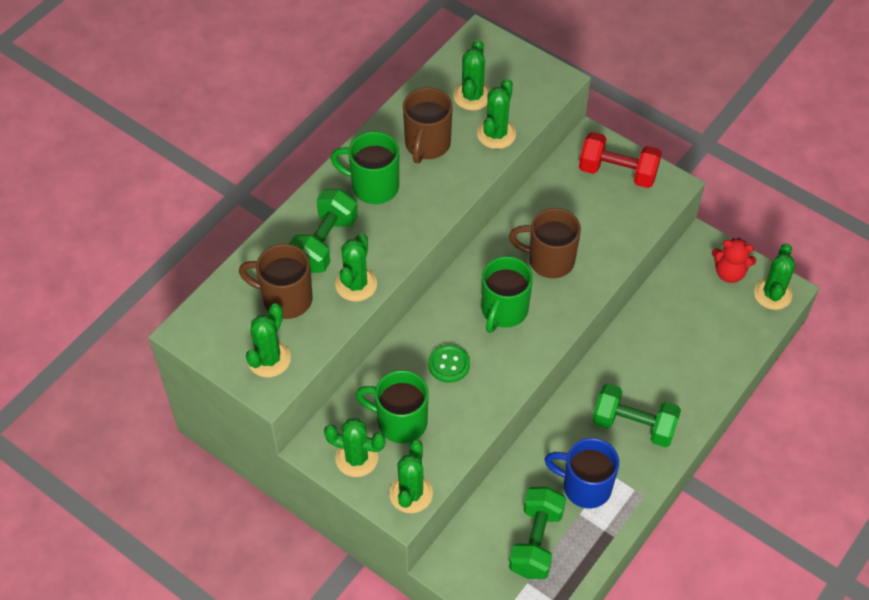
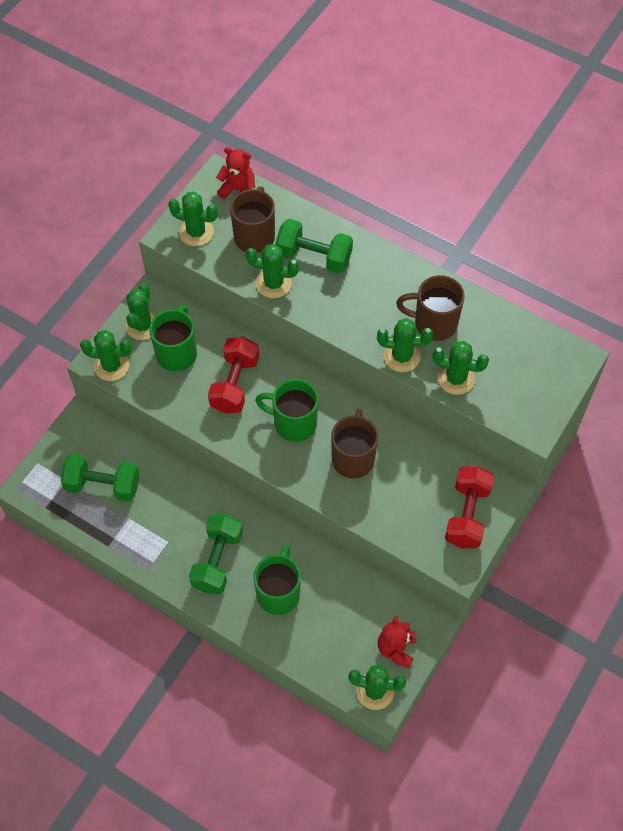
camera: 85 degrees right, 5 degrees up
(213, 312) = (238, 190): none -> red teddy bear
(373, 186) = (380, 286): green mug -> green mug (278, 593)
(449, 364) = (235, 384): green button -> red dumbbell
(472, 96) = (499, 356): green cactus -> green cactus (401, 356)
(585, 486) = (155, 521): blue mug -> none

